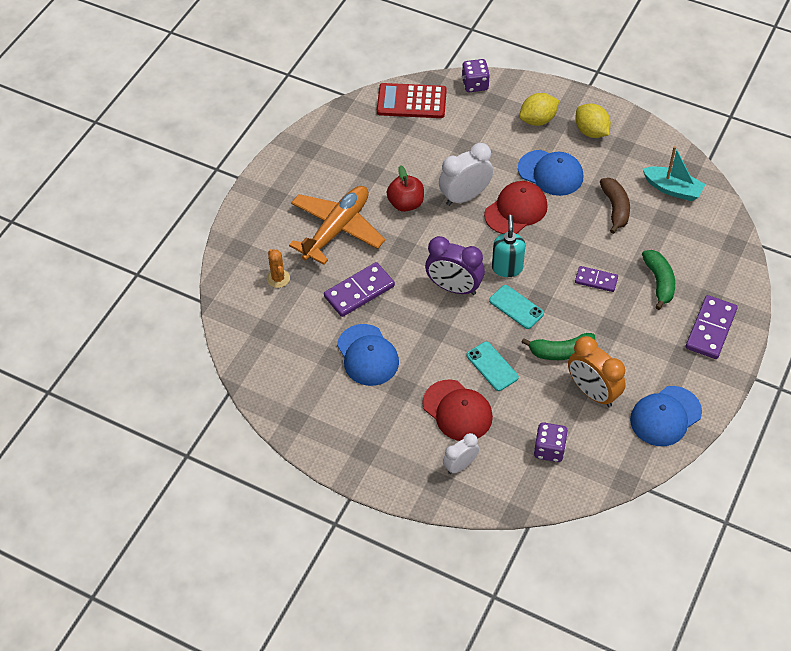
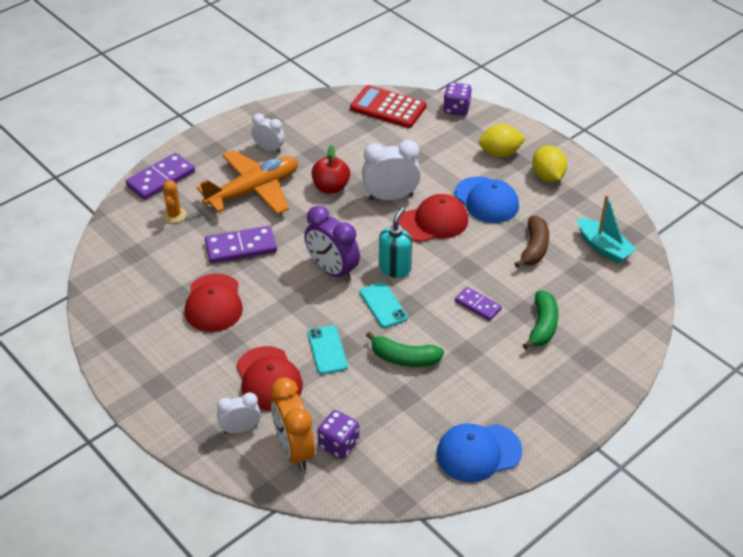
camera: 20 degrees right, 10 degrees down
(326, 180) = (269, 149): none -> white clock
(367, 355) = (214, 303): blue cap -> red cap
(592, 392) = (414, 405): orange clock -> orange clock (294, 450)
(711, 329) = (574, 386): purple domino -> purple domino (161, 179)

